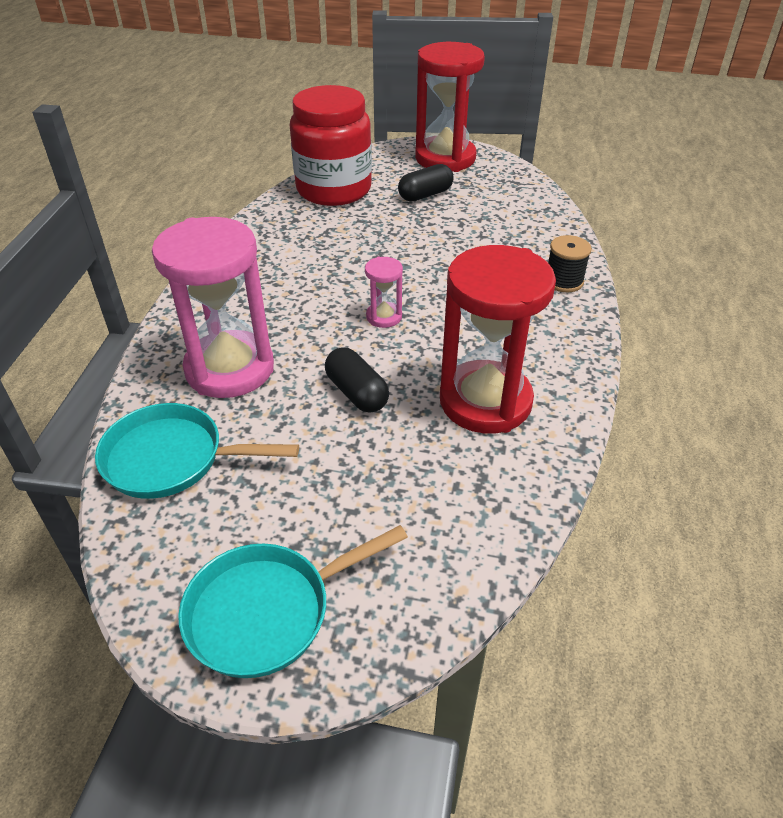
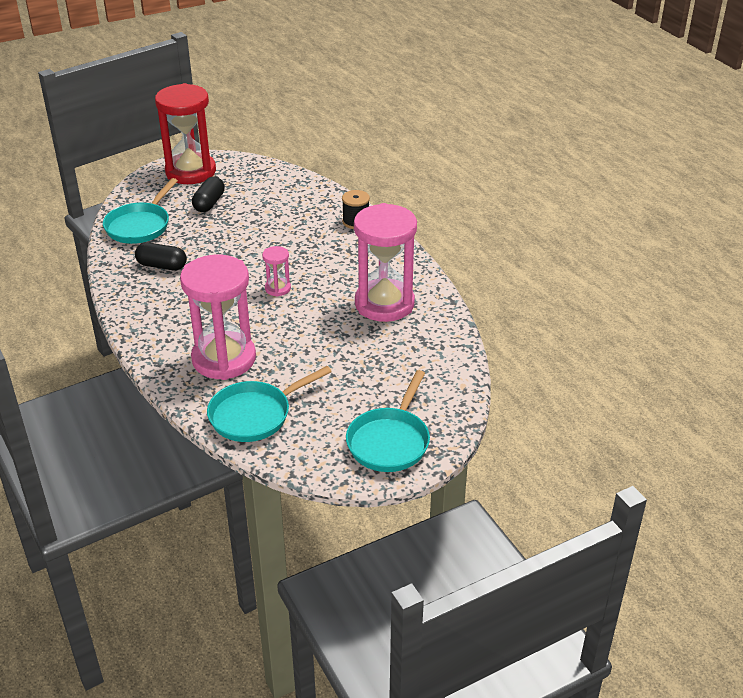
camera: 40 degrees left, 5 degrees down
(334, 189) = (140, 226): red jar -> turquoise pan
(357, 393) = (313, 334): black capsule -> black capsule (162, 266)
(485, 401) = (384, 304): red hourglass -> pink hourglass

